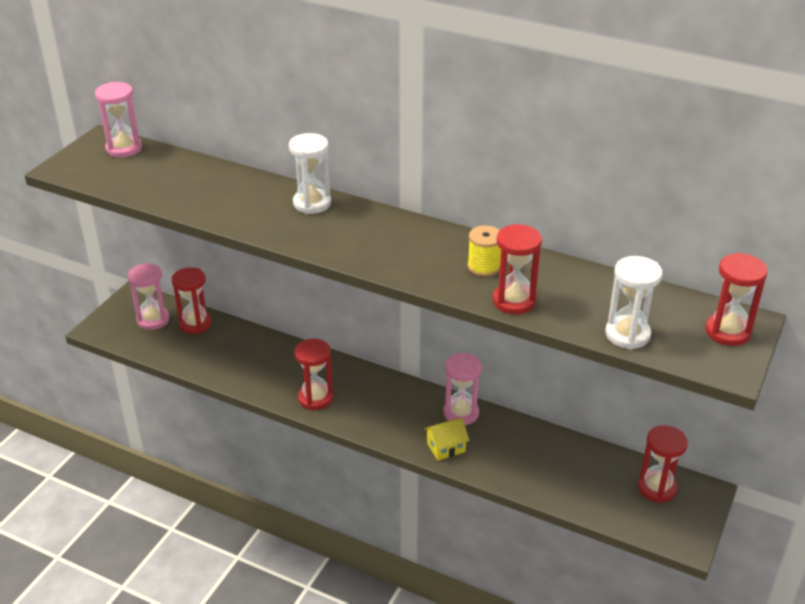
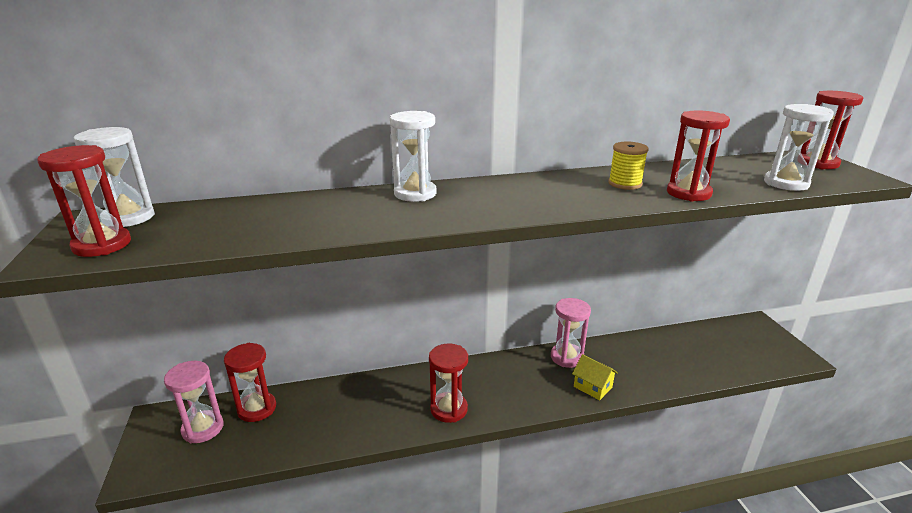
camera: 40 degrees left, 10 degrees down
(124, 148) = (128, 218): pink hourglass -> white hourglass
(446, 447) = (592, 387): yellow house -> yellow house turned 75 degrees counterclockwise
(656, 488) = (736, 336): red hourglass -> red hourglass (102, 245)

